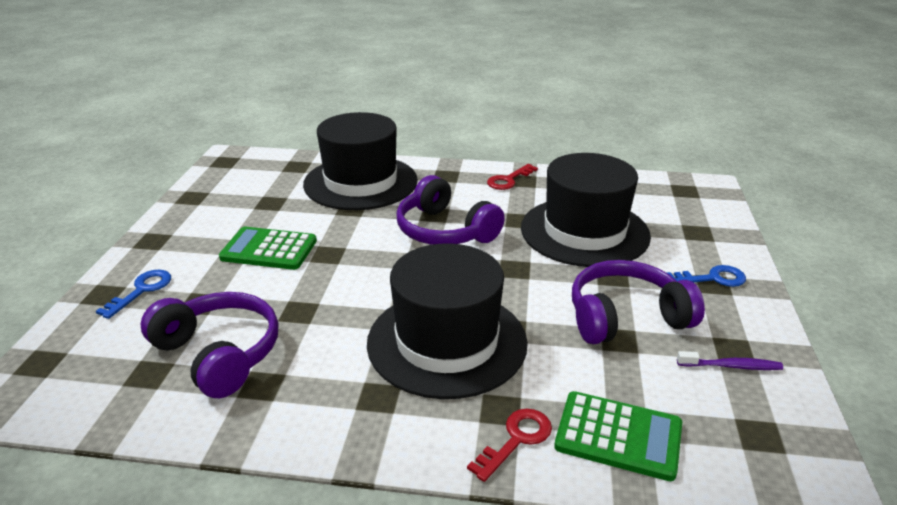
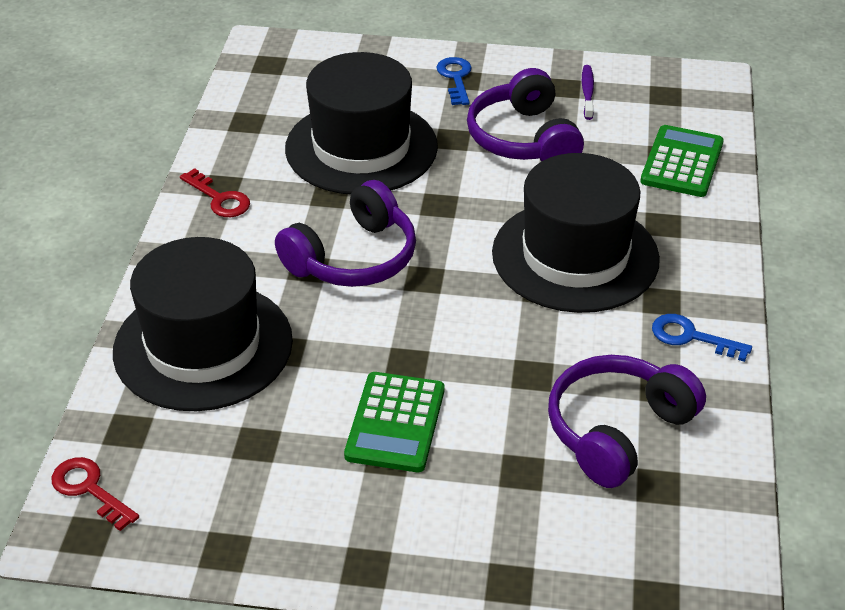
camera: 90 degrees left, 10 degrees up
(141, 290) = (499, 540): blue key -> blue key (691, 337)
(516, 440) = (698, 216): red key -> red key (89, 489)

